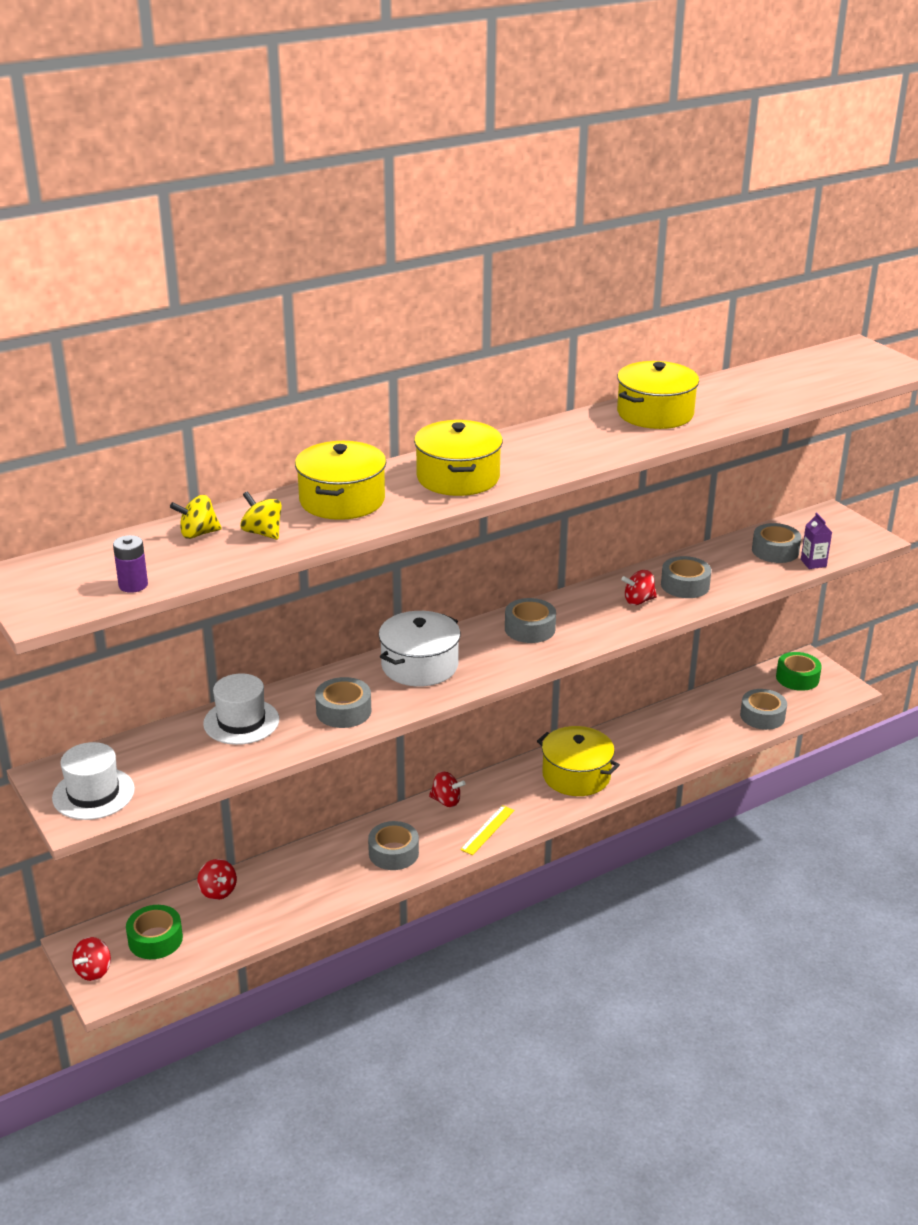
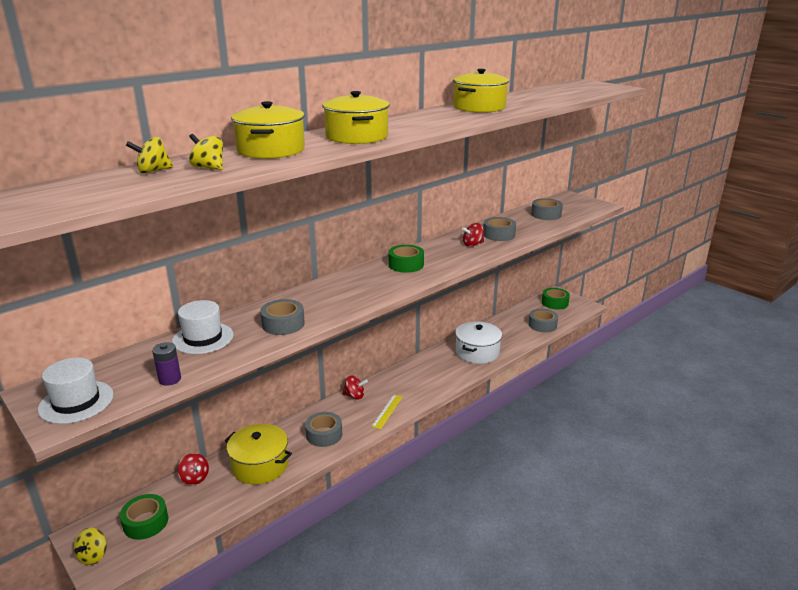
camera: 10 degrees left, 5 degrees down
(94, 971) = (93, 556): red spinning top -> yellow spinning top
(133, 585) = (92, 201): purple battery -> purple battery (170, 379)
(419, 665) = (334, 291): white pot -> white pot (477, 352)
(530, 629) = (406, 264): grey tape -> green tape
(576, 775) = (438, 371): yellow pot -> yellow pot (260, 465)
(813, 563) = (572, 218): purple carton -> none

